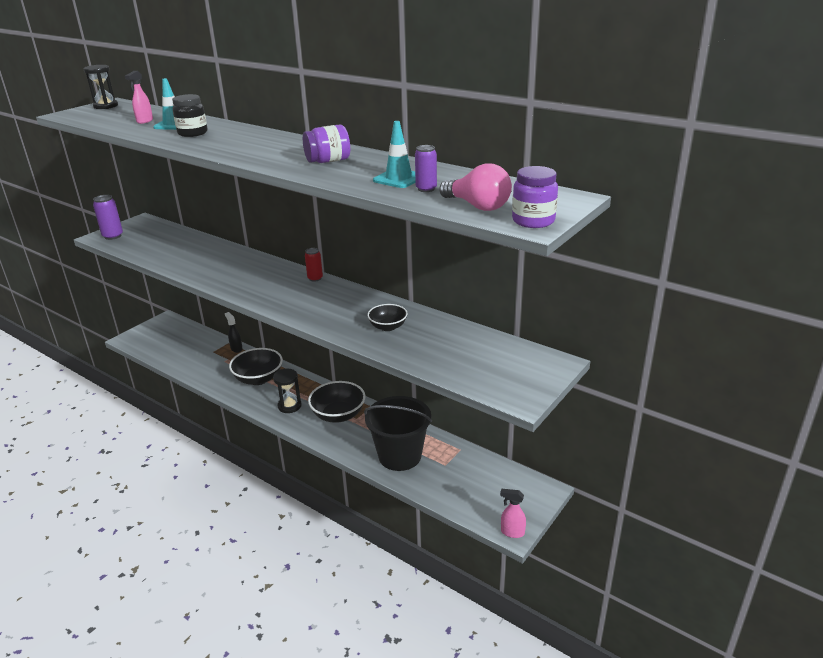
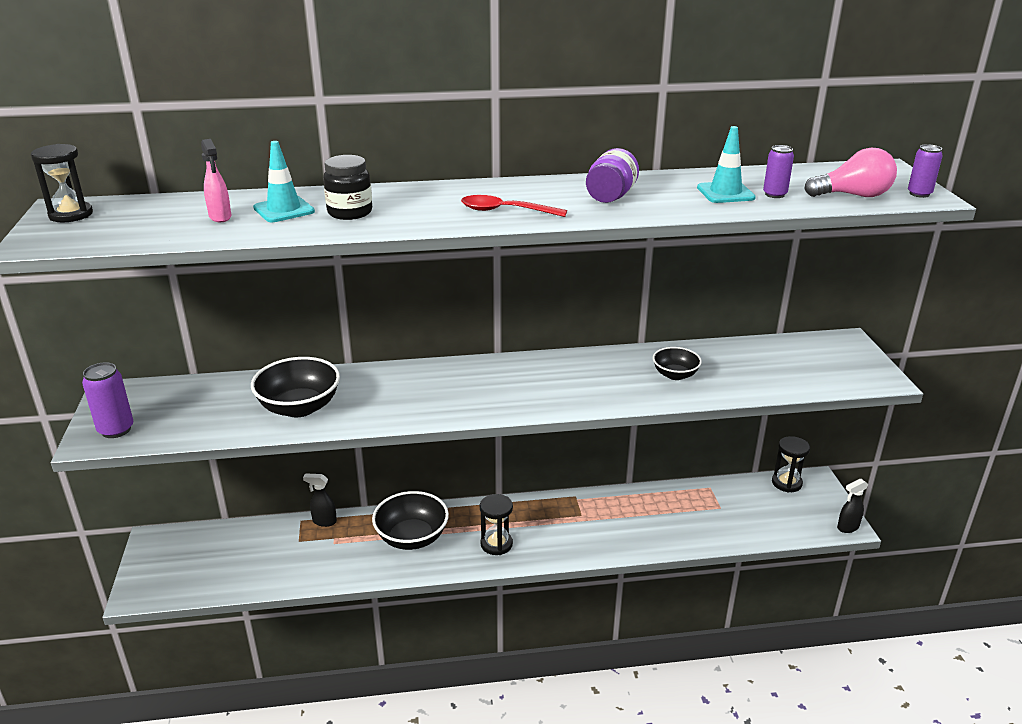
camera: 45 degrees left, 0 degrees up
(254, 152) = (505, 211): none -> red spoon
(315, 278) = (508, 362): red can -> none
(338, 415) = (560, 522): black bowl -> black bowl (299, 407)
(400, 456) = (675, 524): black bucket -> none
(512, 532) = (847, 527): pink spray bottle -> black spray bottle
(519, 478) = (786, 483): none -> black hourglass
(533, 221) = (919, 194): purple jar -> purple can

